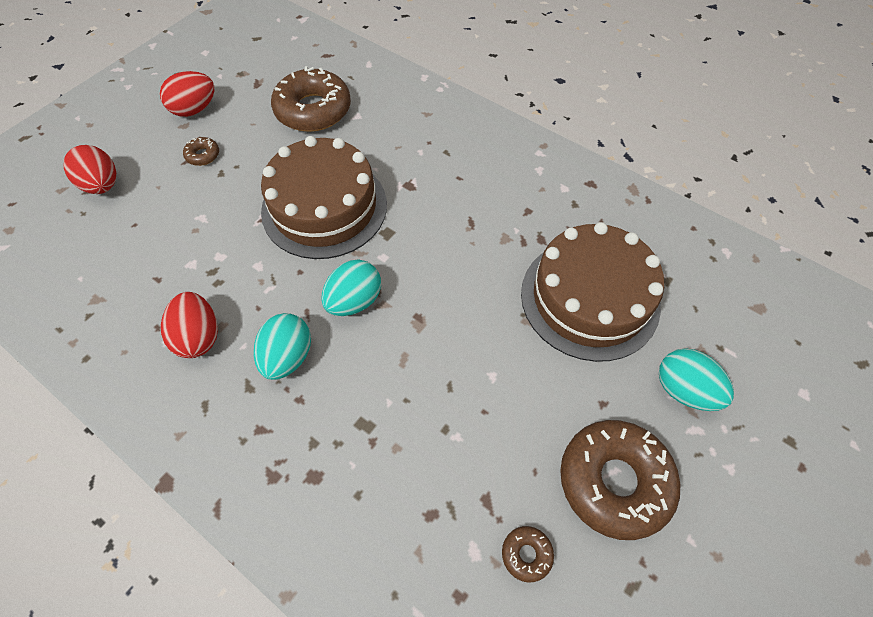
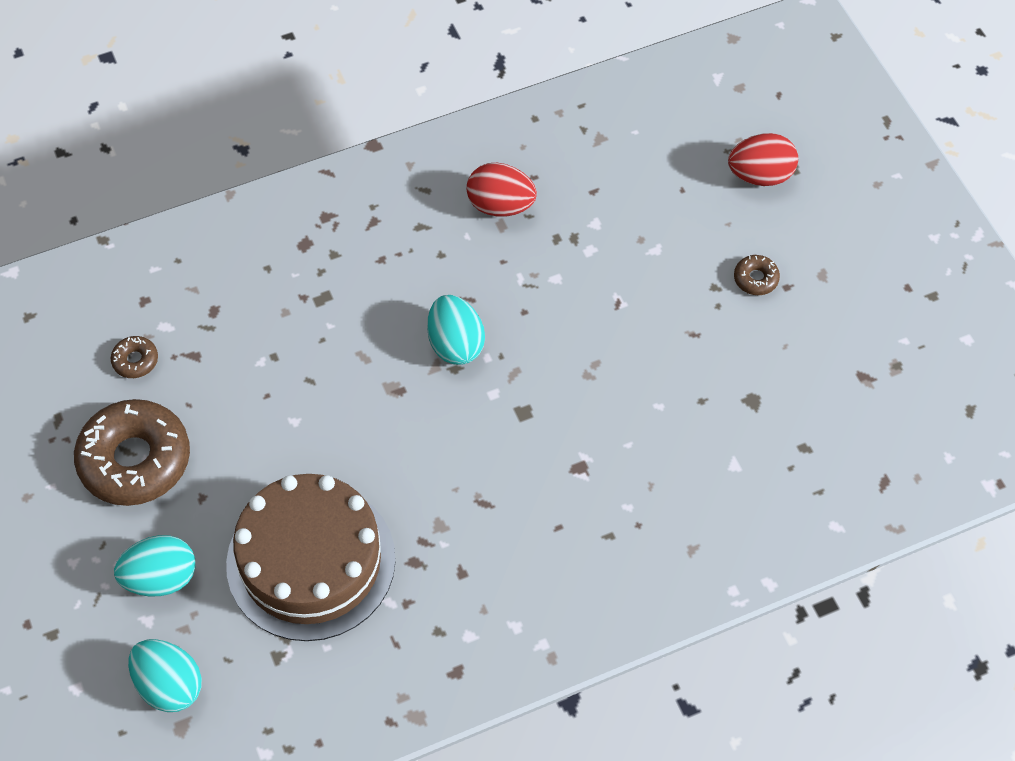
camera: 120 degrees right, 0 degrees up
(195, 109) = (846, 294): red egg -> none
(288, 357) = (430, 266): turquoise egg -> turquoise egg (169, 685)
(313, 110) = (774, 420): brown donut -> none
(324, 207) = (598, 367): brown cake -> none

